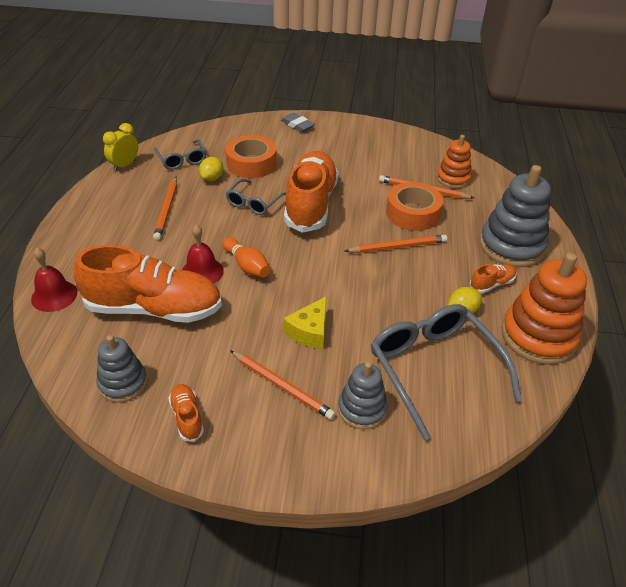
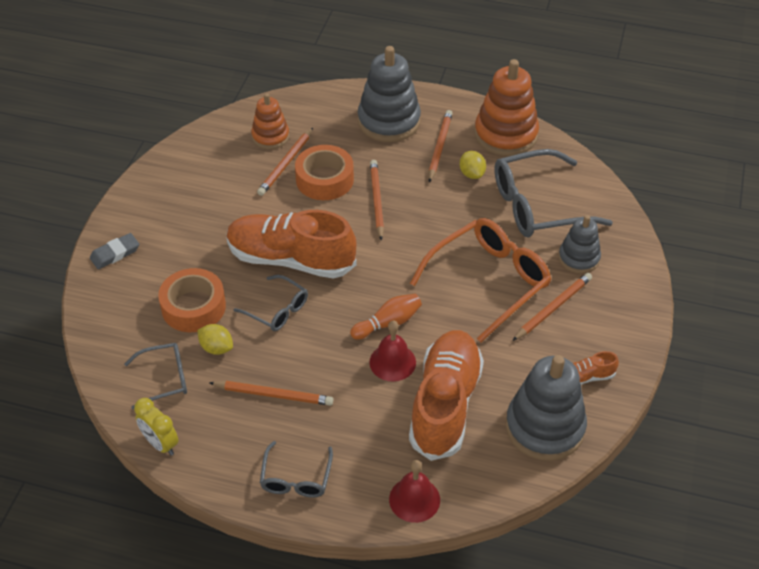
camera: 80 degrees left, 5 degrees up
(86, 229) = (296, 478): none -> grey glasses
(123, 383) = (544, 427): grey stacking toy -> grey stacking toy, size x1.69
(309, 331) = (488, 282): yellow cheese -> orange glasses
(491, 284) = (439, 147): orange shoe -> orange pencil

